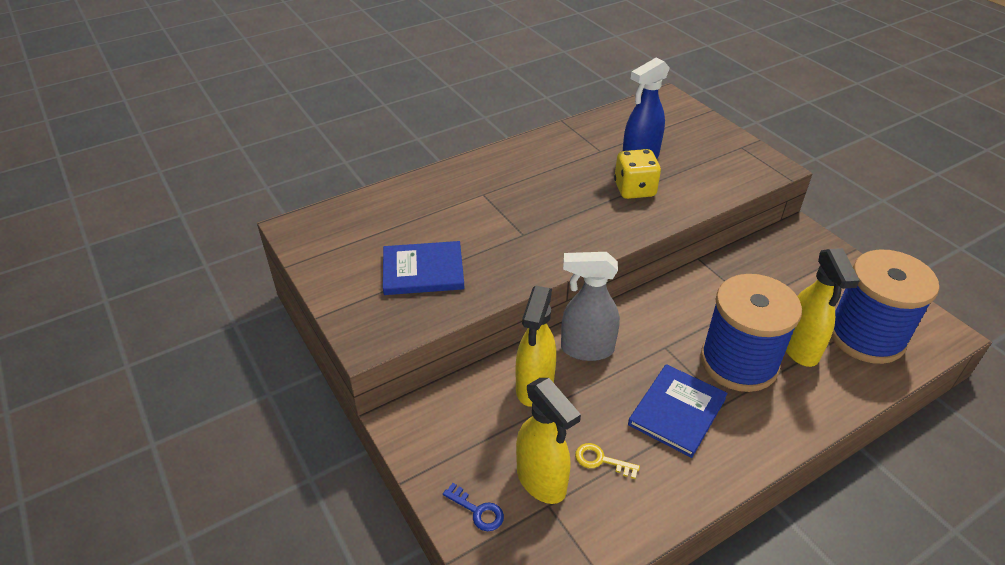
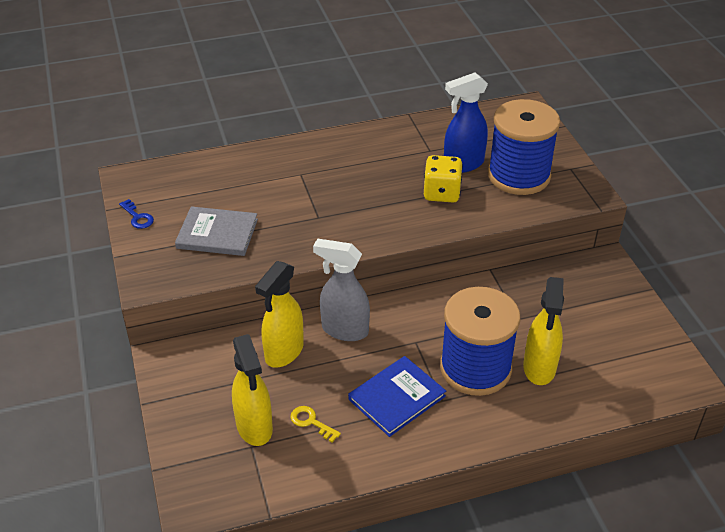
camera: 15 degrees right, 0 degrees up
(423, 270) = (217, 234): blue book -> grey book
(477, 511) = (193, 438): blue key -> blue key (137, 217)
(866, 336) = (610, 370): blue spool -> blue spool (518, 176)

